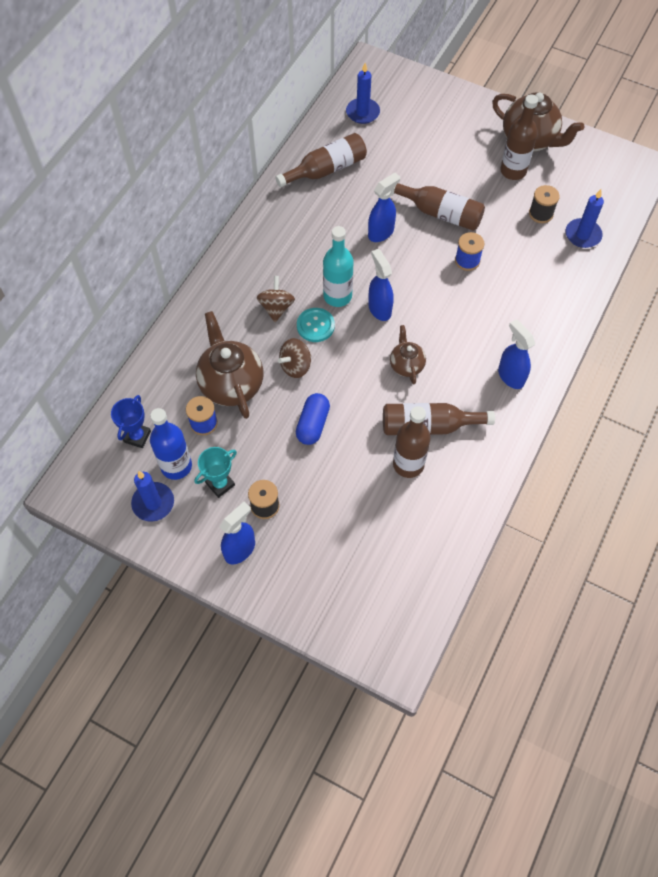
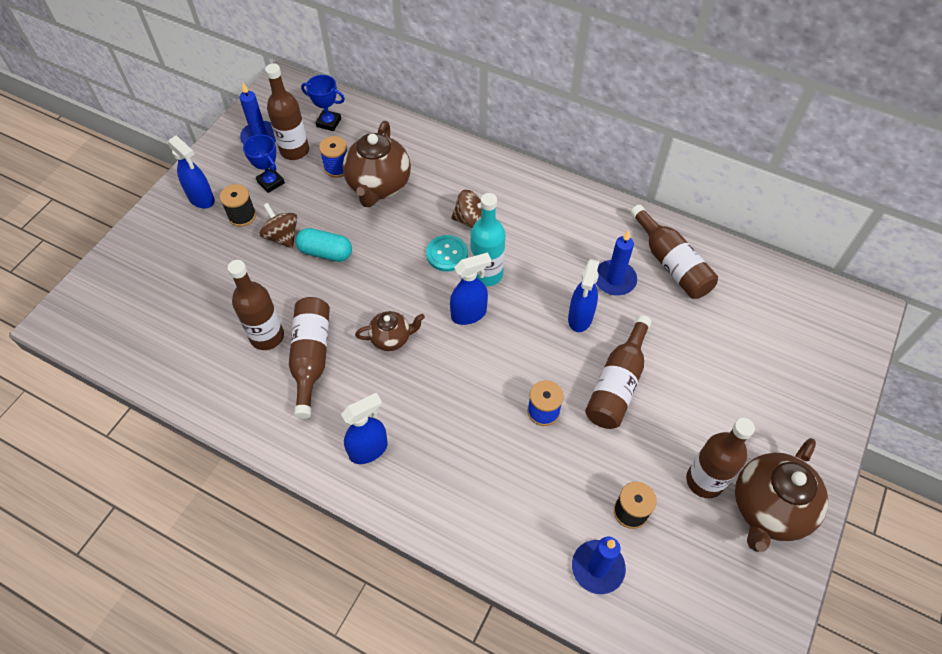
camera: 90 degrees right, 5 degrees down
(176, 466) = (294, 150): blue bottle -> brown bottle
(220, 484) = (271, 182): turquoise trophy -> blue trophy
(231, 384) = (379, 186): brown teapot -> brown teapot turned 120 degrees clockwise
(295, 366) = (396, 237): brown spinning top -> brown spinning top (282, 236)
(313, 424) = (325, 253): blue capsule -> turquoise capsule
(362, 113) = (774, 302): blue candle -> blue candle (614, 280)
(381, 233) = (580, 318): blue spray bottle -> blue spray bottle turned 60 degrees clockwise

